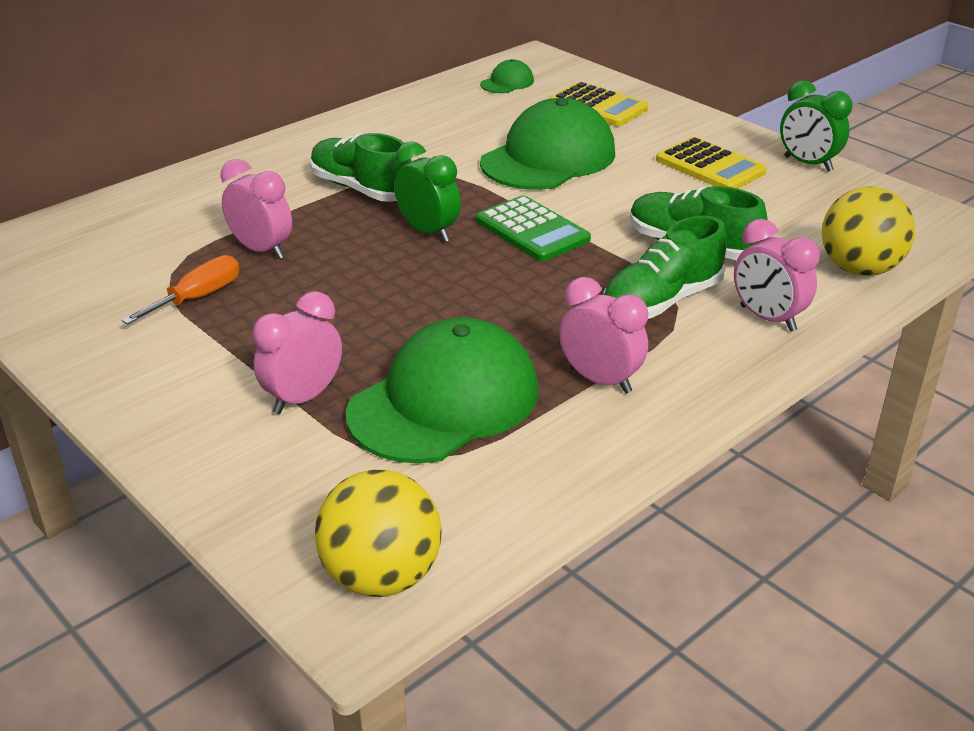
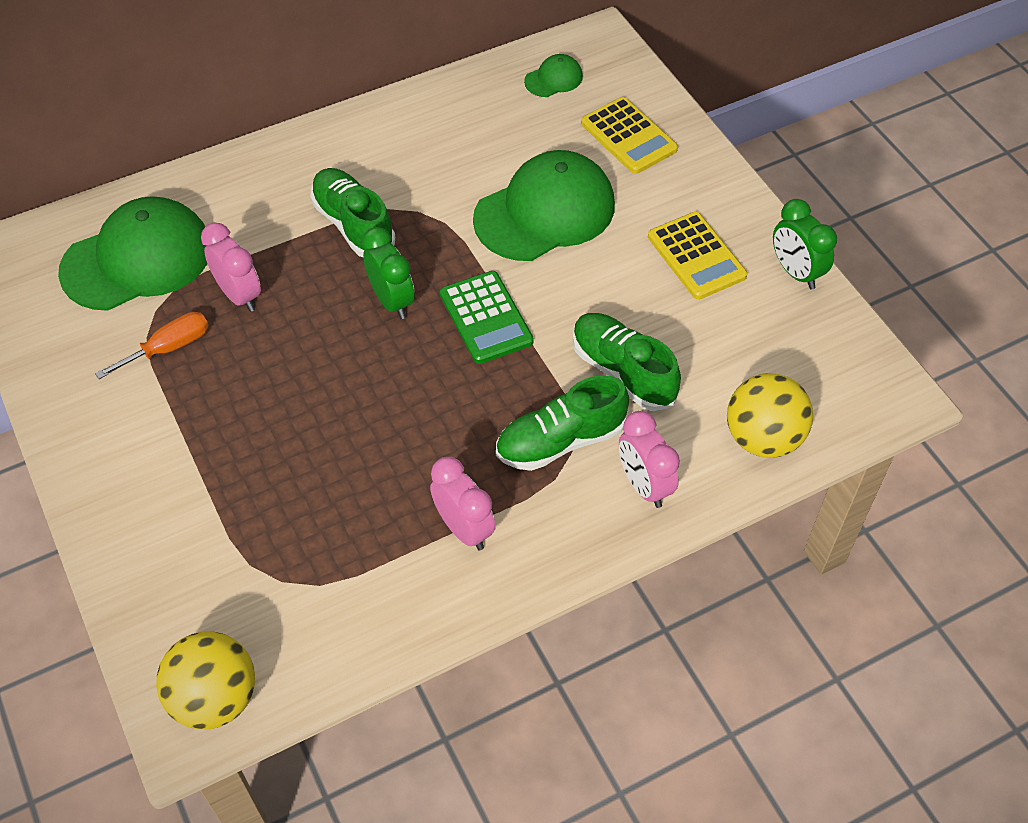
camera: 15 degrees right, 20 degrees up
(303, 398) = (217, 492): pink clock -> none
(444, 401) = (327, 523): green cap -> green cap (137, 259)

